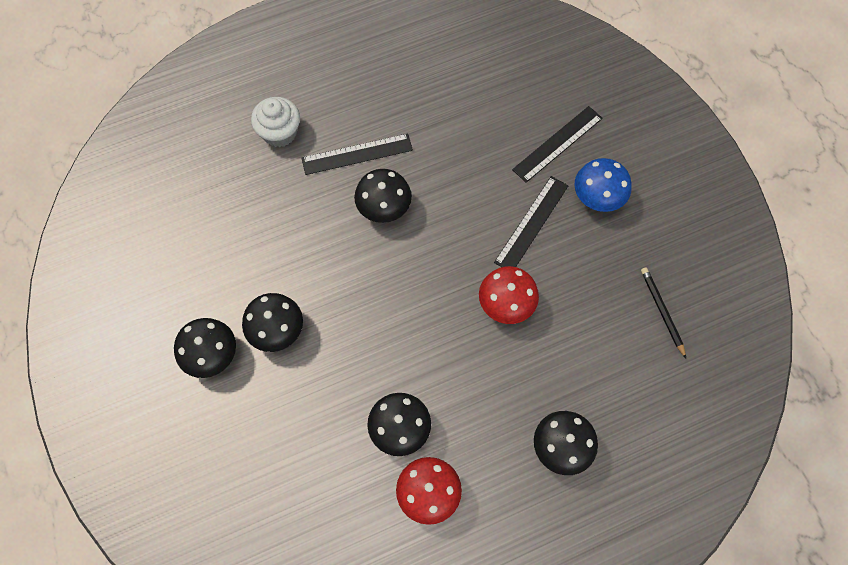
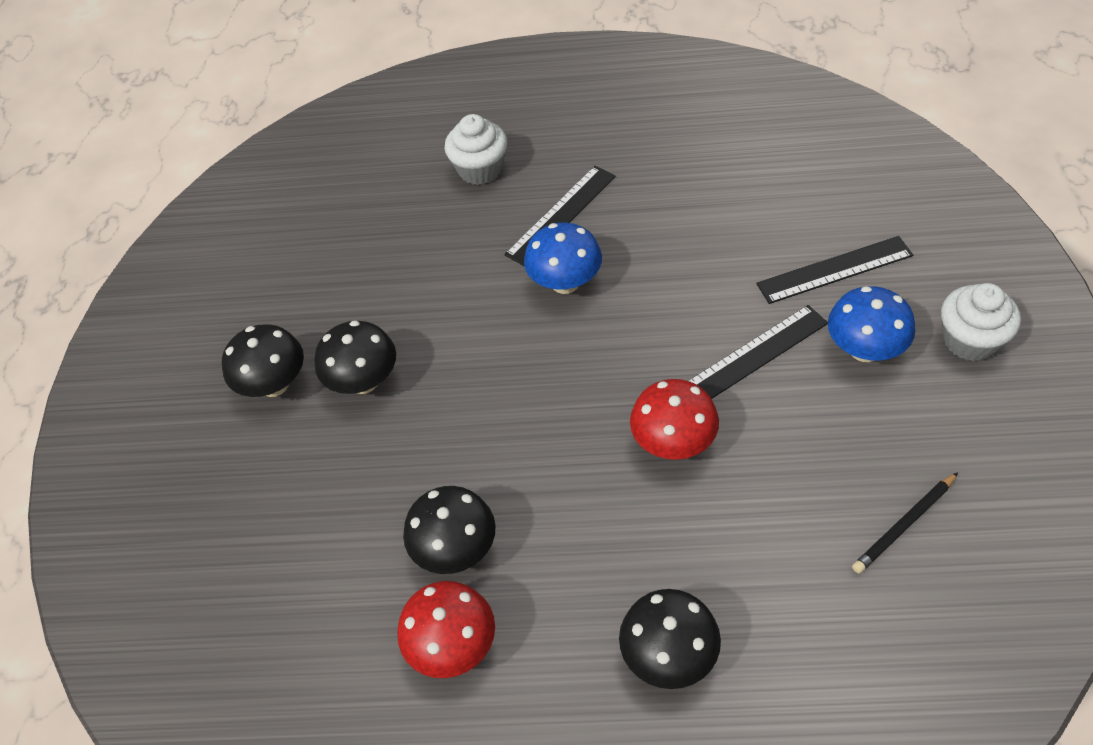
camera: 30 degrees right, 15 degrees down
(357, 154) = (561, 215): black ruler -> black ruler turned 60 degrees counterclockwise
(384, 208) = (565, 283): black mushroom -> blue mushroom
(657, 171) = (970, 340): none -> white cupcake
(662, 311) = (904, 525): black pencil -> black pencil turned 135 degrees counterclockwise

